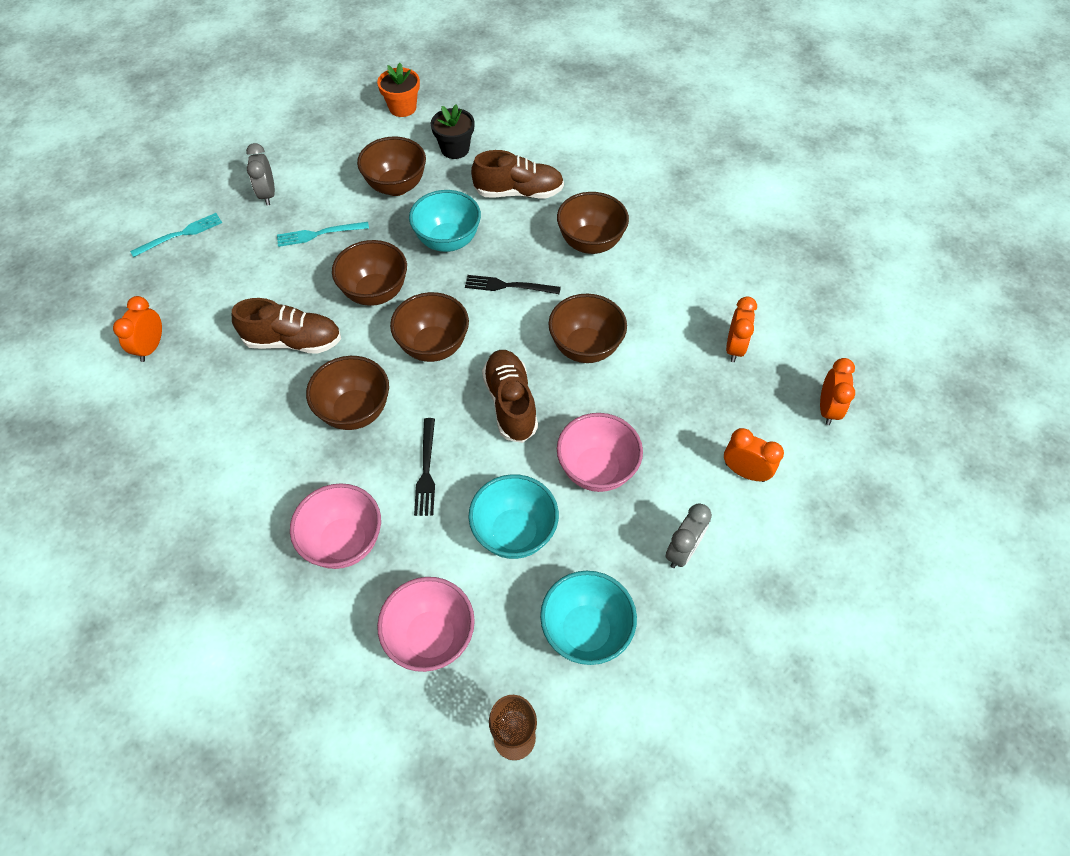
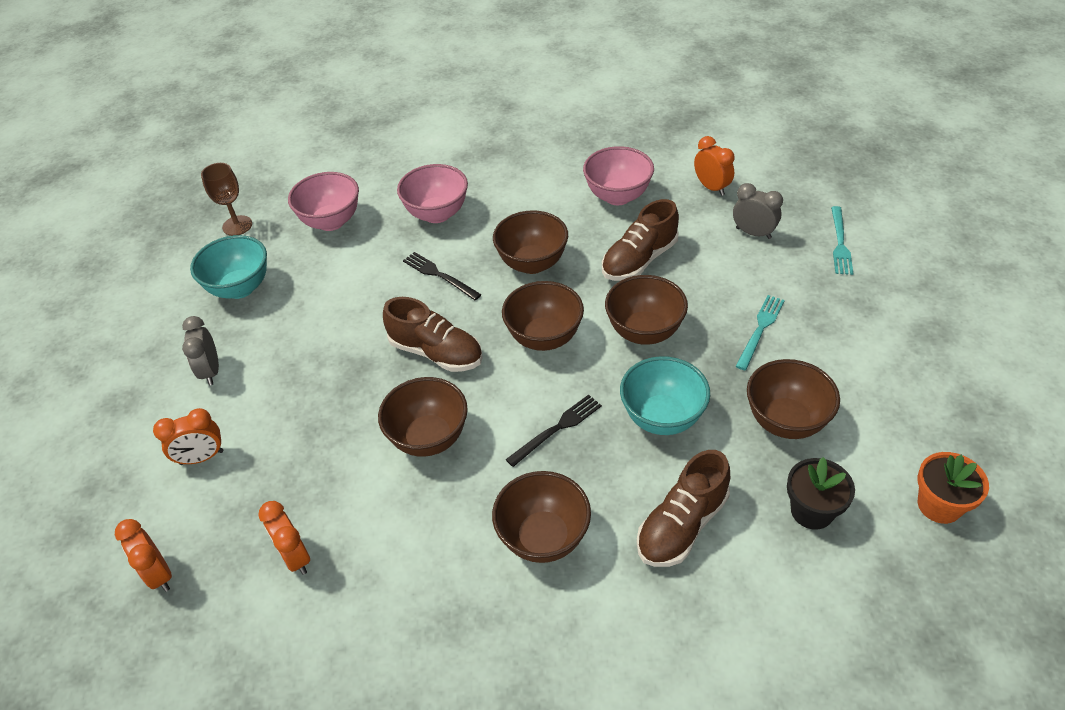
camera: 135 degrees right, 10 degrees down
(268, 194) = (854, 318): grey clock -> grey clock (753, 233)
(514, 533) = (339, 293): turquoise bowl -> none
(597, 470) = (322, 366): pink bowl -> pink bowl (617, 196)

